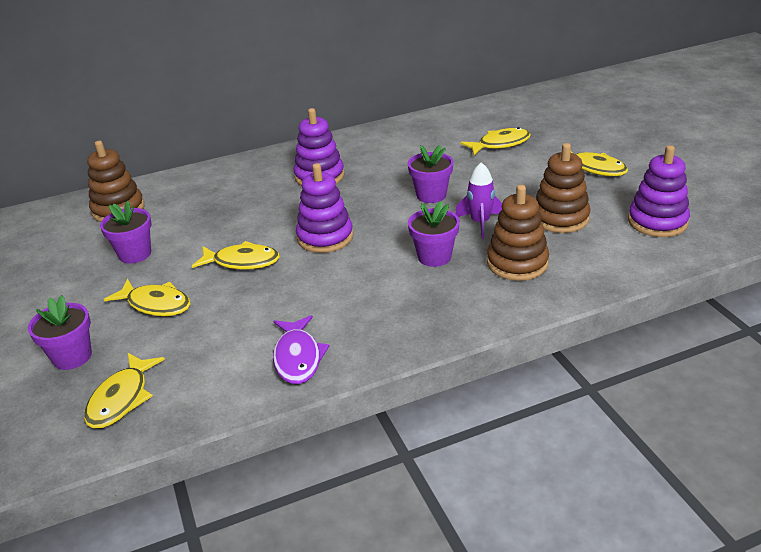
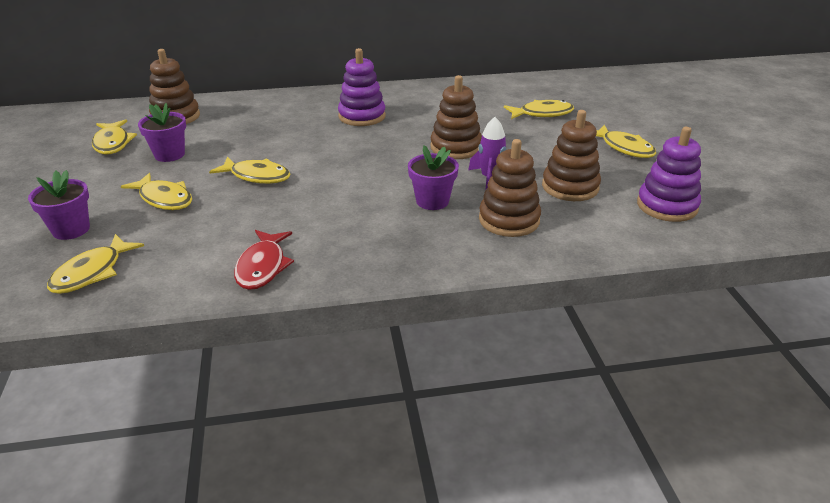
camera: 10 degrees right, 0 degrees up
(64, 252) = (112, 143): none -> yellow fish
(298, 357) = (262, 267): purple fish -> red fish
(325, 237) = (340, 168): purple stacking toy -> none
(431, 195) = (455, 147): purple flower pot -> brown stacking toy

